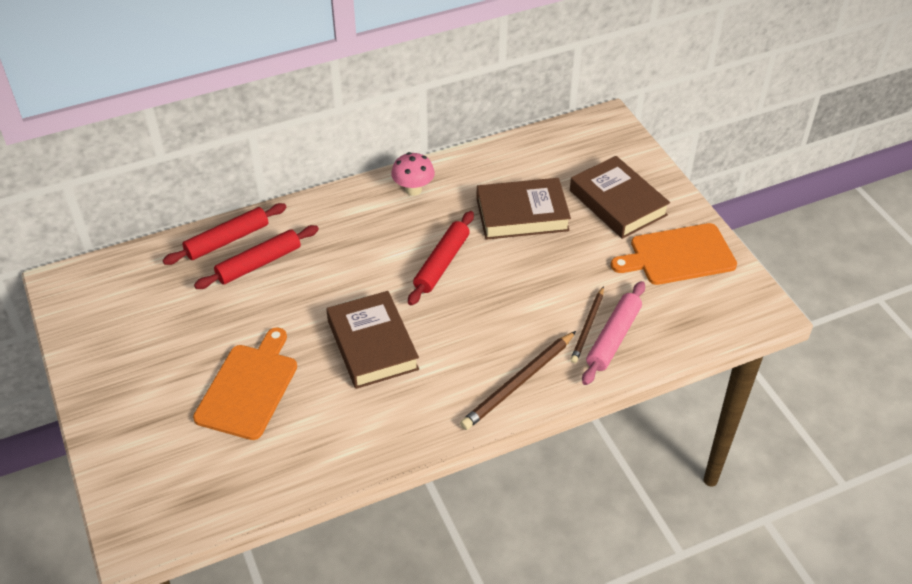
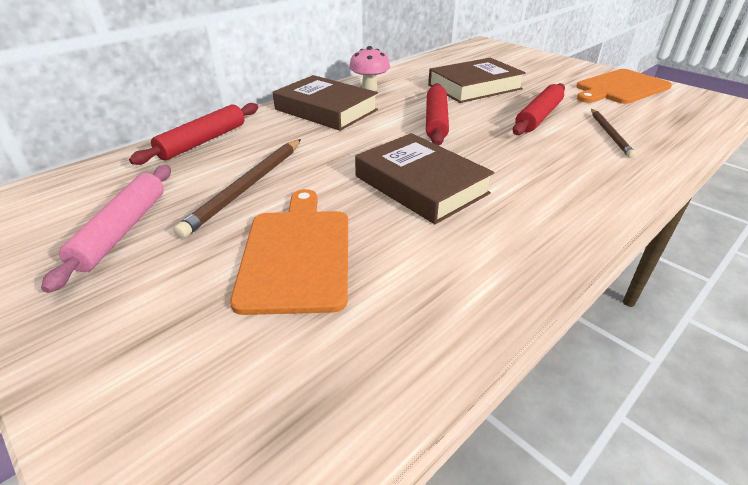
camera: 20 degrees left, 10 degrees down
(259, 263) = (248, 150): red rolling pin -> red rolling pin (538, 117)
(518, 383) = (601, 182): brown pencil -> brown pencil (247, 187)
(613, 338) = (641, 137): pink rolling pin -> pink rolling pin (122, 230)
(618, 202) = (540, 72): brown book -> brown book (326, 110)

